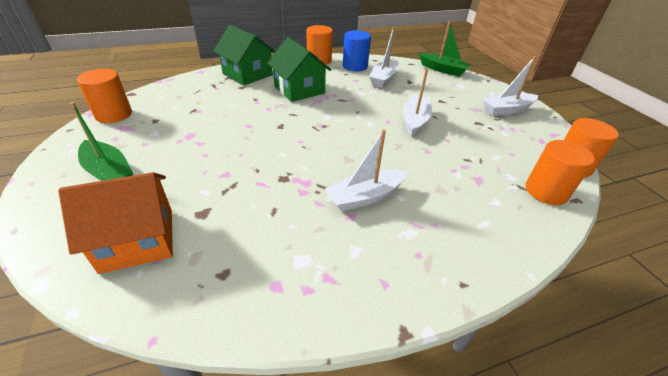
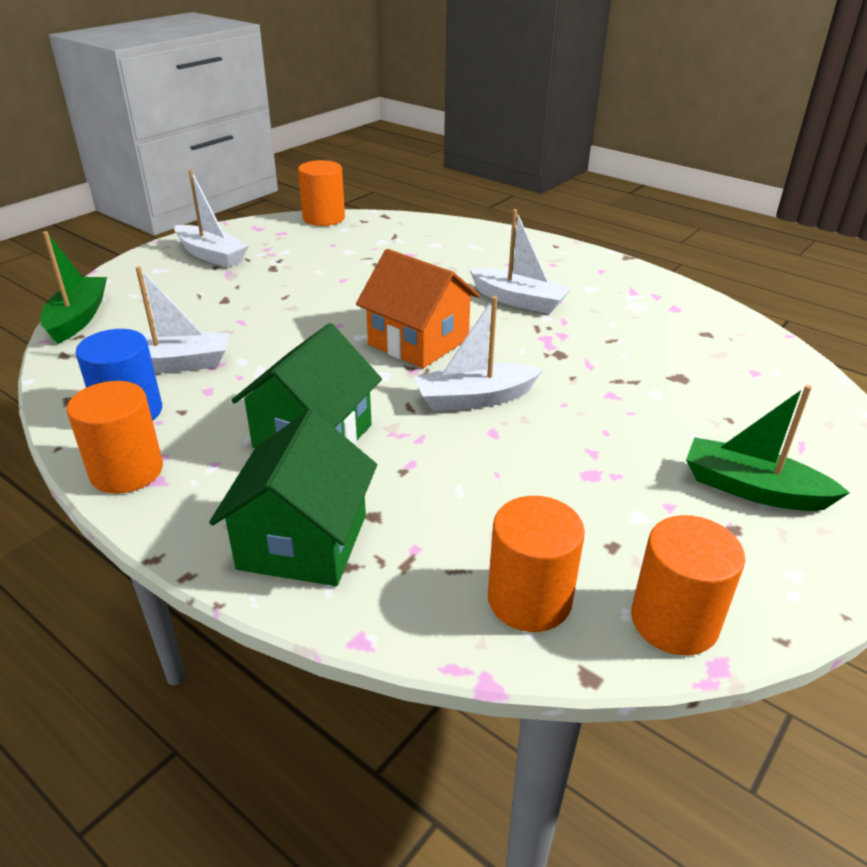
camera: 120 degrees left, 5 degrees down
(109, 172) = (752, 489): green boat -> green boat turned 75 degrees counterclockwise
(138, 239) = (761, 394): orange house -> orange house (418, 342)
(415, 121) = (315, 307): white boat -> white boat (475, 398)
(546, 191) = (388, 226): orange cylinder -> orange cylinder (529, 599)

